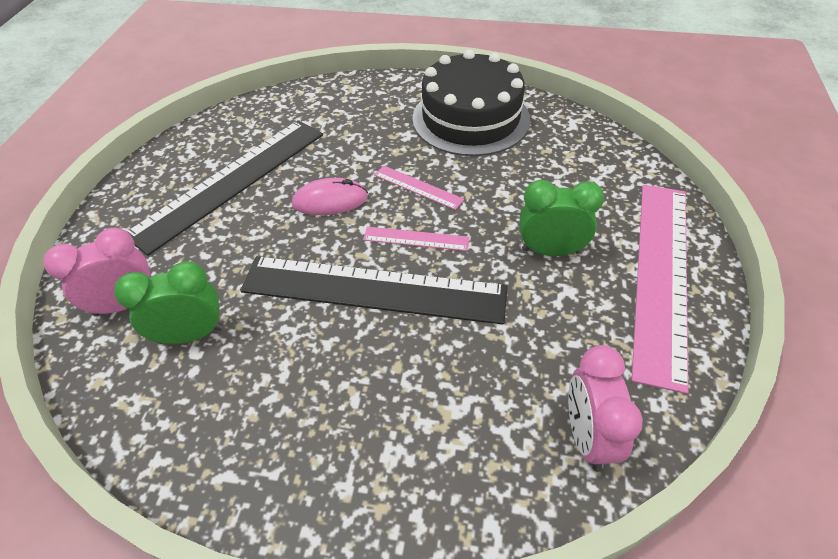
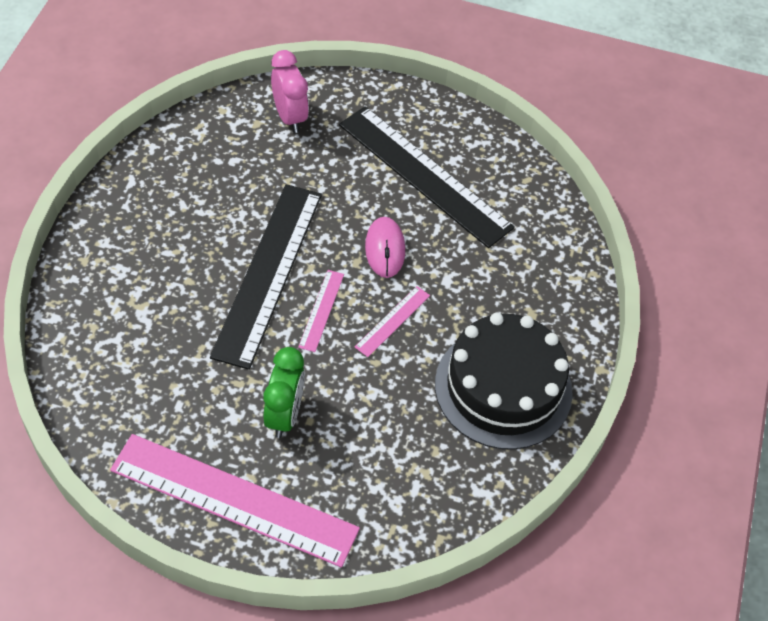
camera: 90 degrees right, 5 degrees up
(191, 335) = (250, 157): green clock -> none
(587, 436) = (96, 390): pink clock -> none

